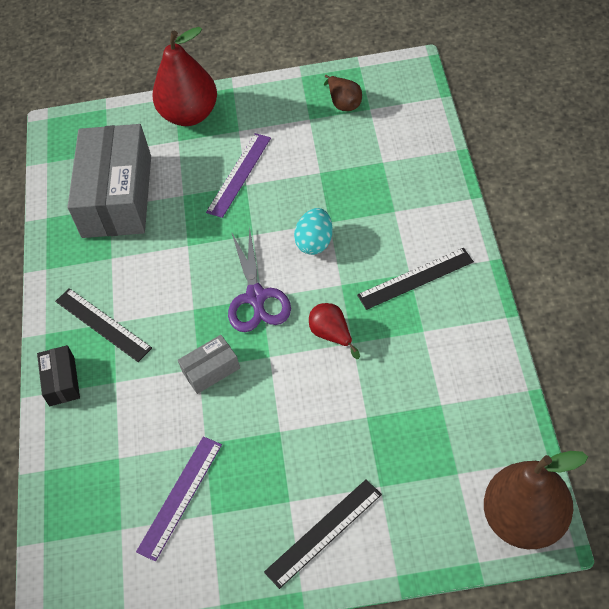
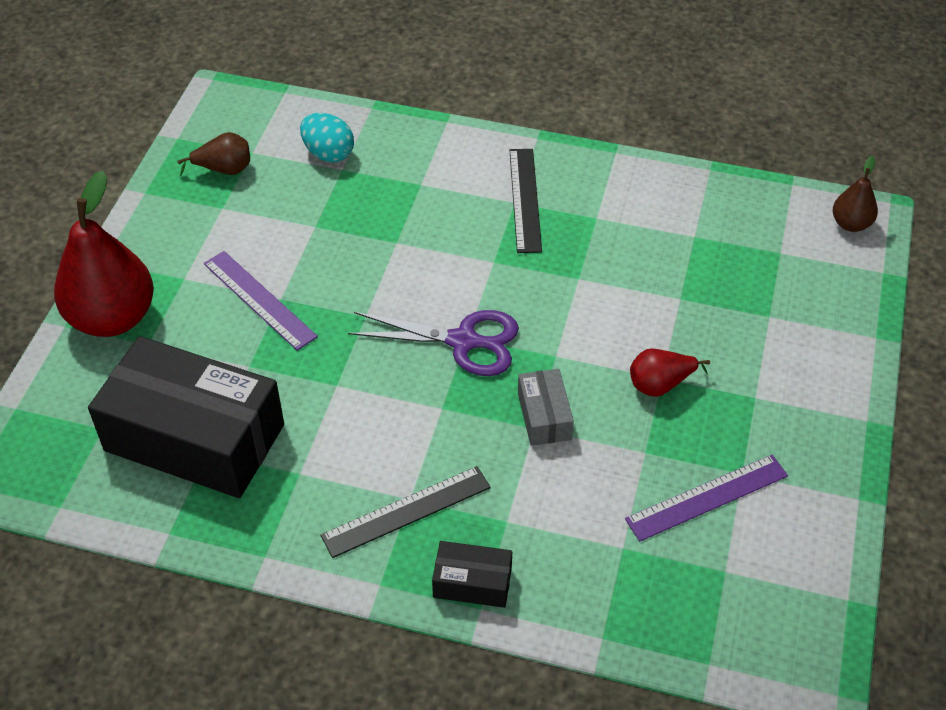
camera: 75 degrees left, 5 degrees down
(117, 196) = (194, 438): grey box -> black box
(180, 497) = (707, 497): purple ruler -> purple ruler turned 75 degrees counterclockwise
(315, 242) = (418, 263): turquoise egg -> turquoise egg (328, 154)
(323, 533) = (806, 379): black ruler -> none
(332, 335) = (558, 291): red pear -> red pear (660, 384)
(524, 519) = (850, 224): brown pear -> brown pear, size x0.49

